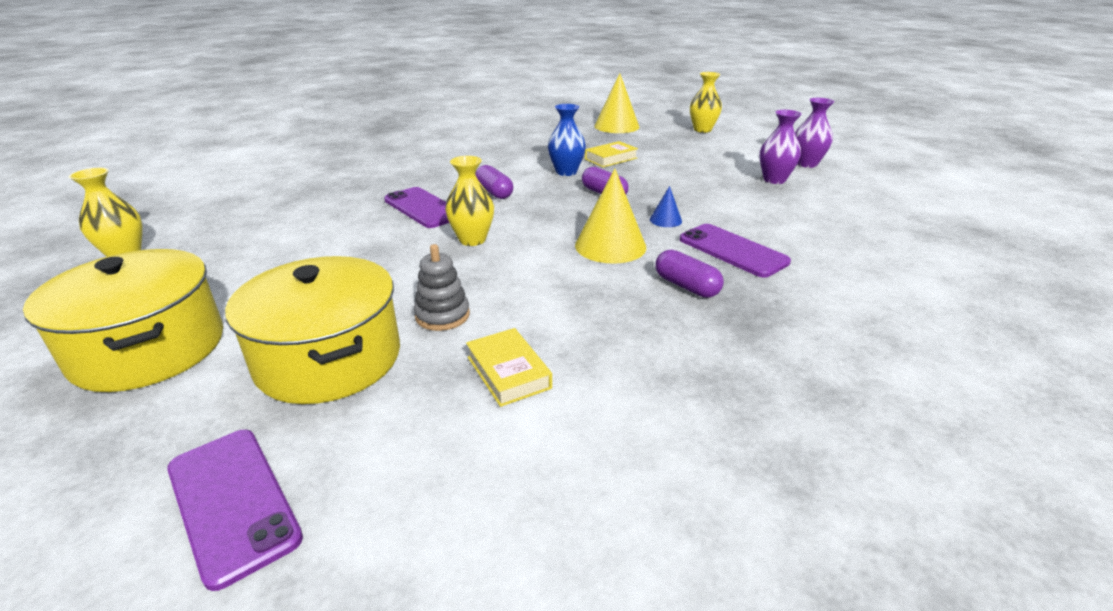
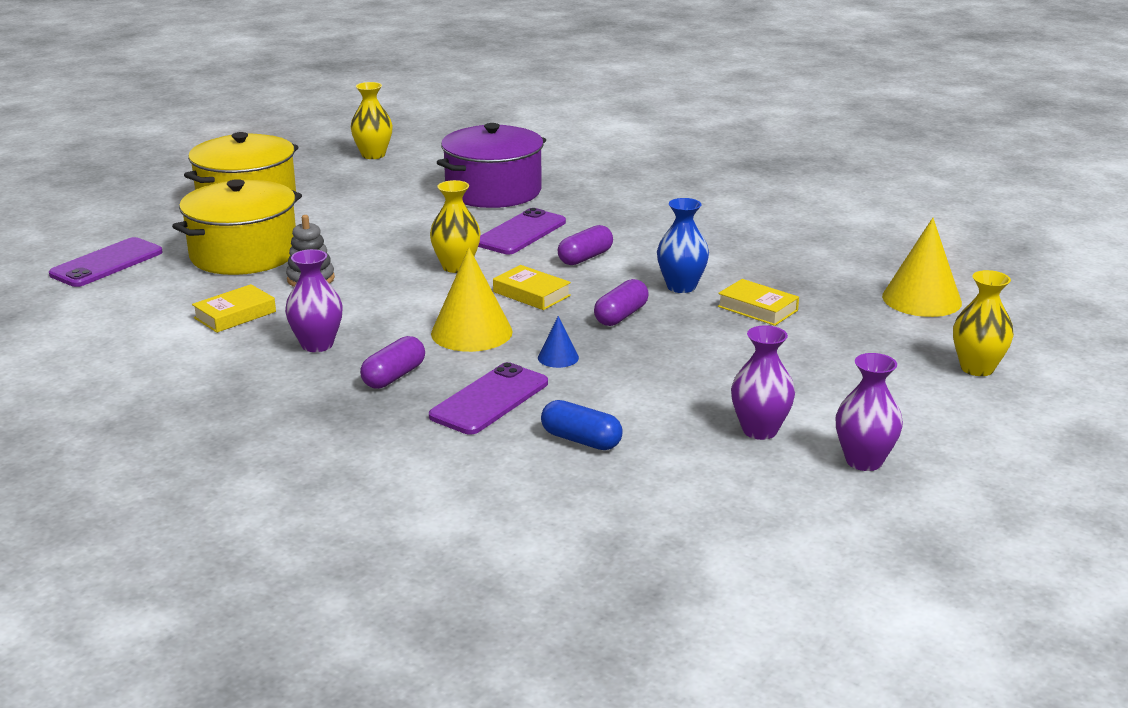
camera: 75 degrees right, 5 degrees down
(316, 209) = (493, 191): none -> purple pot
(549, 217) = (531, 294): none -> yellow book
(609, 321) = (317, 345): none -> purple vase
(793, 227) = (581, 440): none -> blue capsule

